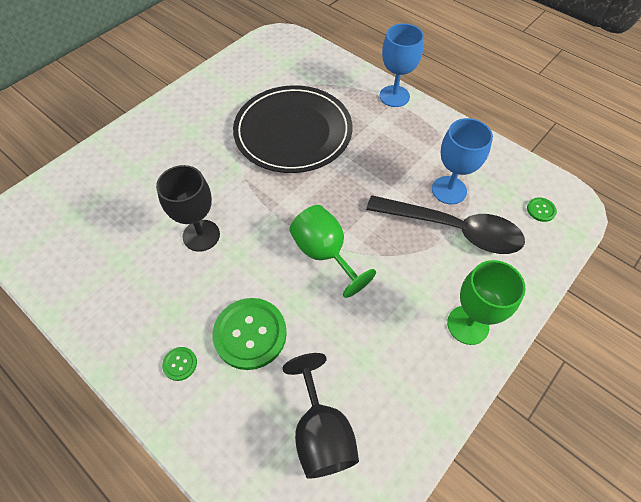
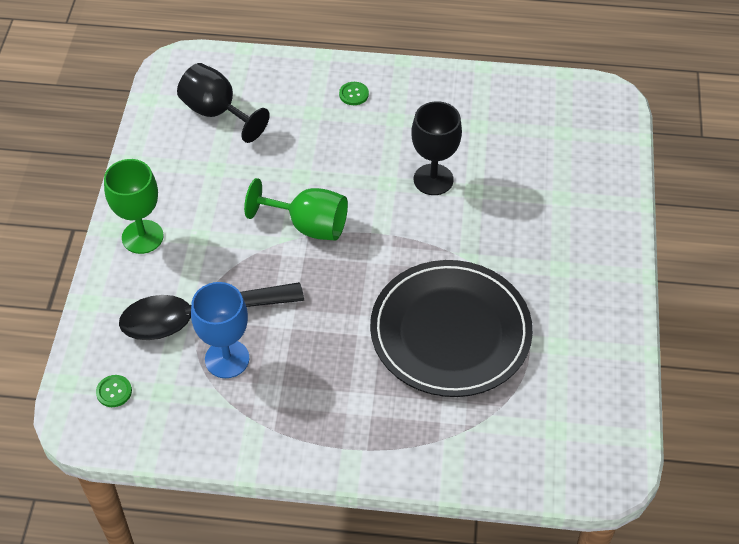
camera: 145 degrees right, 5 degrees down
(250, 334) = (319, 137): green button -> none
(394, 96) = (373, 458): blue goblet -> none

